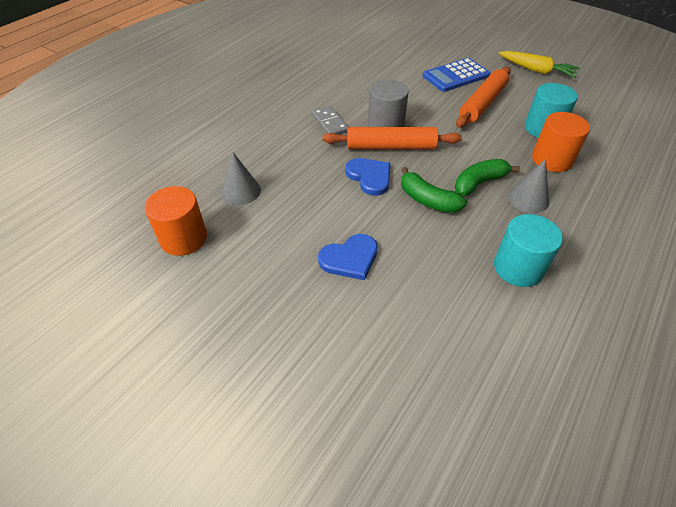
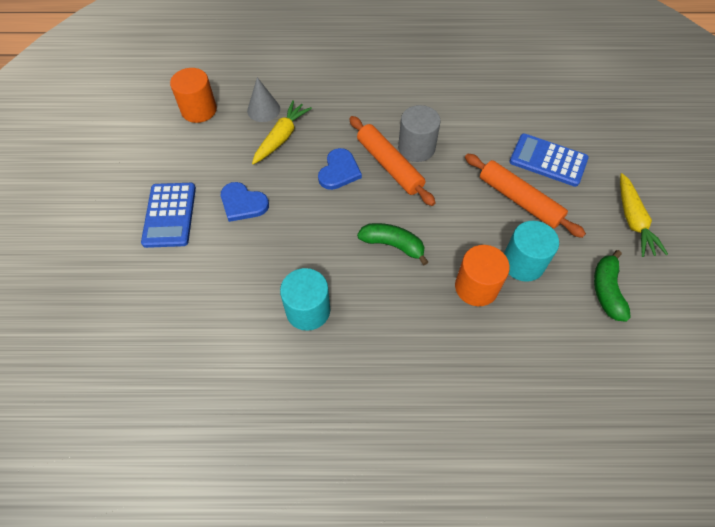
camera: 55 degrees right, 10 degrees up
(291, 195) = (281, 137): none -> yellow carrot
(312, 328) = (170, 215): none -> blue calculator
(330, 123) = (385, 113): grey domino -> none
(428, 200) = (341, 220): green banana -> green banana (606, 290)
(482, 103) = (519, 200): orange rolling pin -> orange rolling pin turned 45 degrees clockwise
(528, 198) = (401, 288): grey cone -> none

